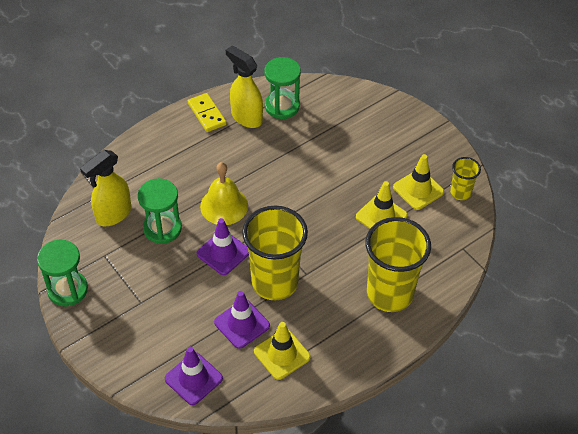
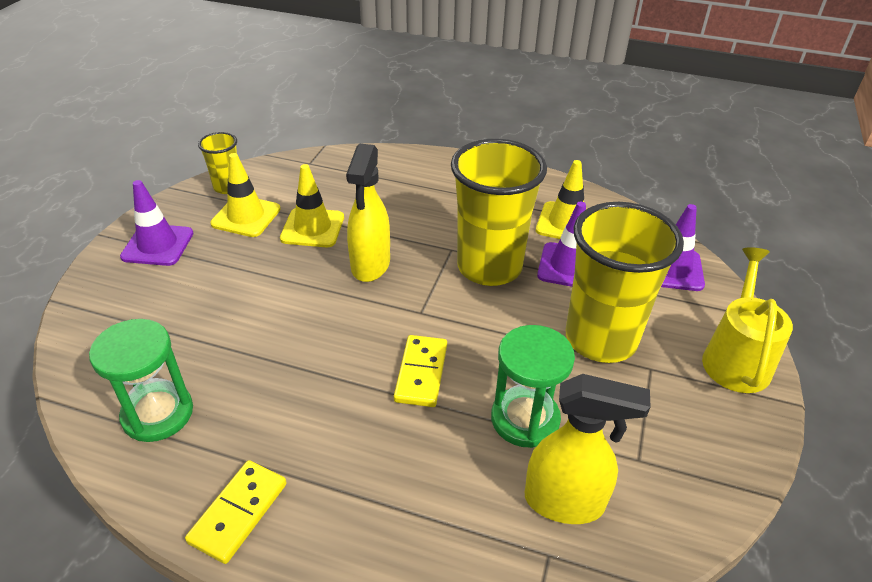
camera: 125 degrees left, 10 degrees down
(67, 290) = (734, 463): green hourglass -> none
(110, 347) = (735, 358): none -> yellow watering can
(223, 253) = (496, 331): purple traffic cone -> purple traffic cone (158, 245)
(224, 206) = (421, 373): yellow bell -> yellow domino
(246, 117) = (213, 448): yellow spray bottle -> yellow spray bottle (370, 265)
(389, 294) = (415, 185): yellow cup -> yellow cup (601, 339)

